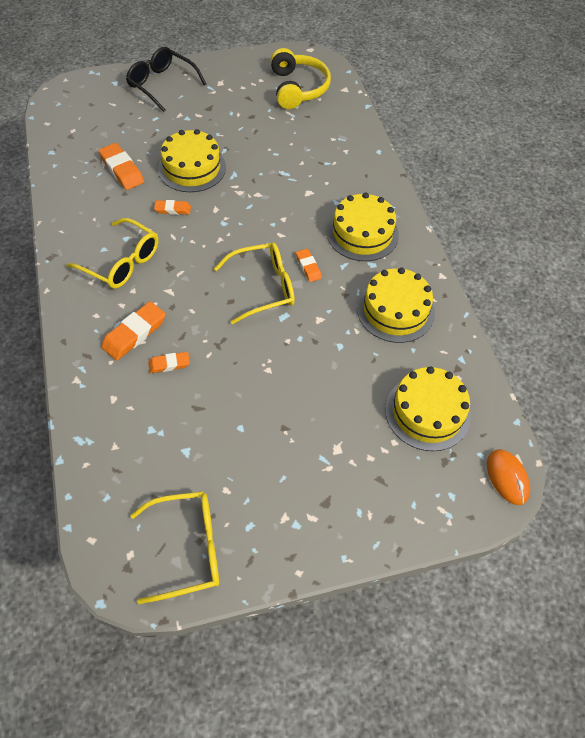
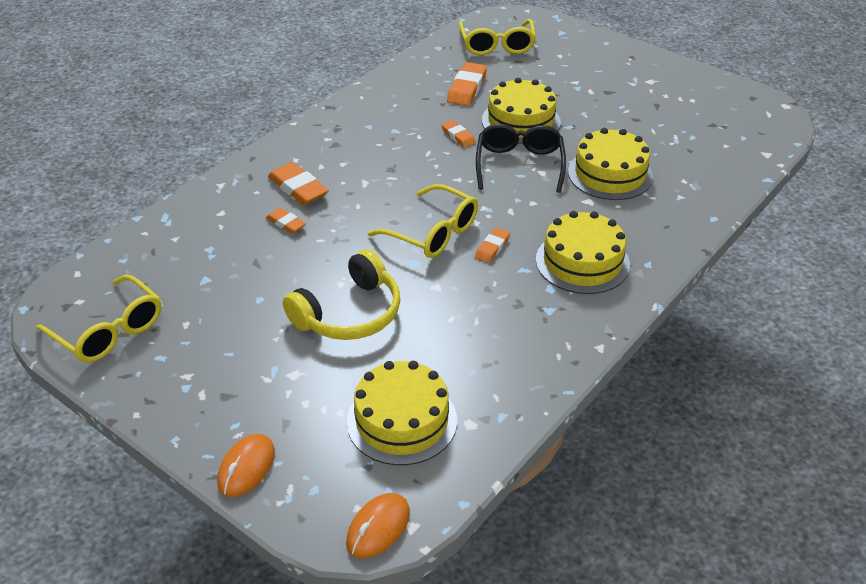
camera: 55 degrees right, 15 degrees down
(121, 262) = (365, 142): yellow glasses -> yellow glasses (497, 45)
(134, 333) = (298, 188): orange eraser -> orange eraser turned 45 degrees clockwise
(162, 84) = (597, 54): black glasses -> black glasses (519, 165)
(298, 88) = (718, 126): yellow headphones -> yellow headphones (349, 313)
(395, 310) = (509, 334): yellow cake -> yellow cake (610, 174)
(405, 526) = (246, 468): none -> orange mouse

